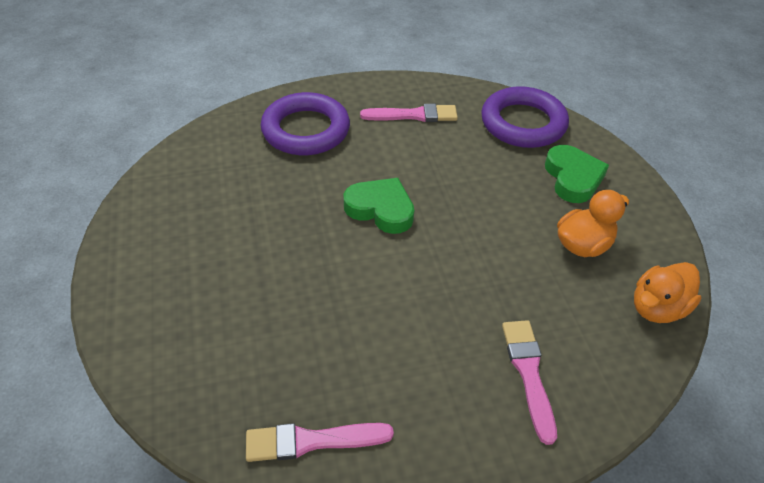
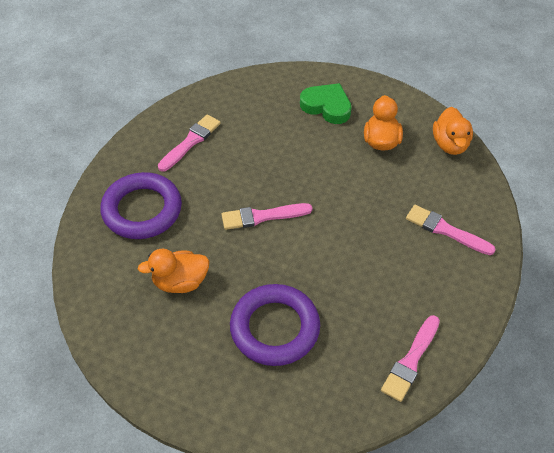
camera: 50 degrees left, 5 degrees up
(250, 197) = (180, 282): none -> orange duck
(381, 209) = (262, 216): green heart -> pink brush
(523, 123) = (257, 94): purple ring -> purple ring (275, 328)

